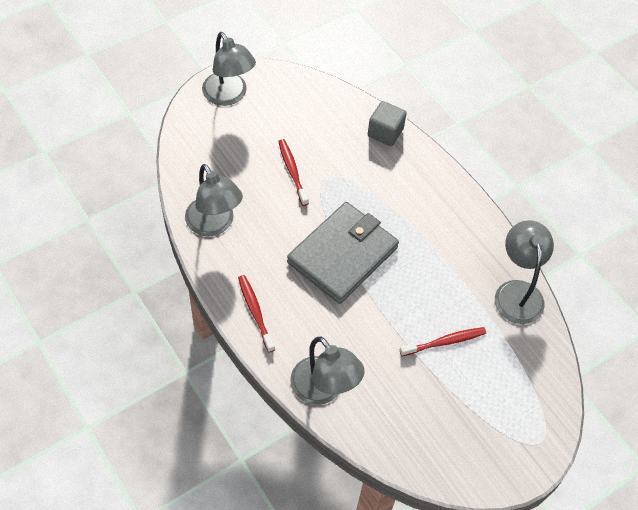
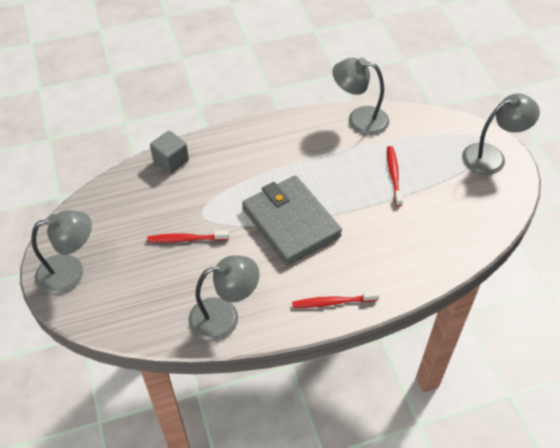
camera: 70 degrees left, 5 degrees down
(324, 390) = (422, 267): grey lamp -> grey lamp (491, 156)

